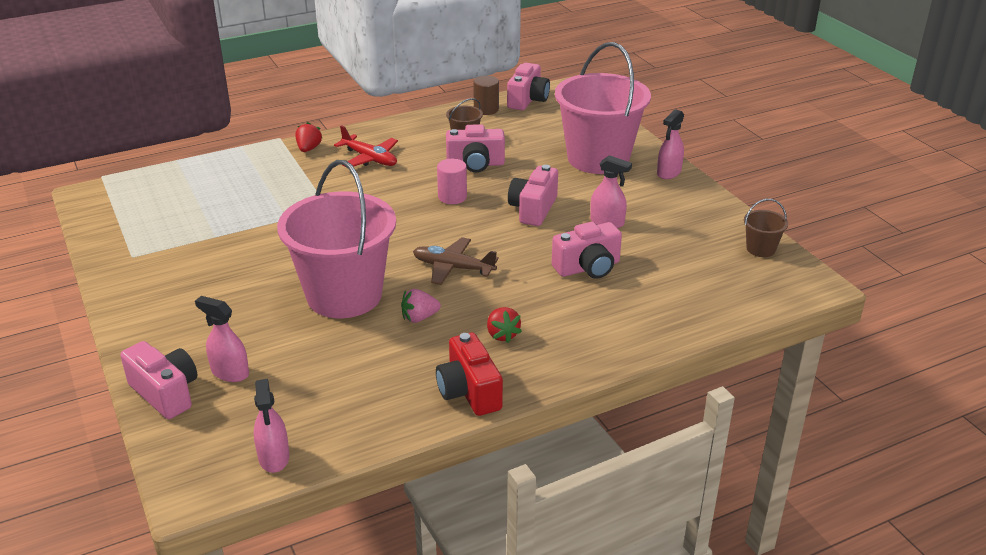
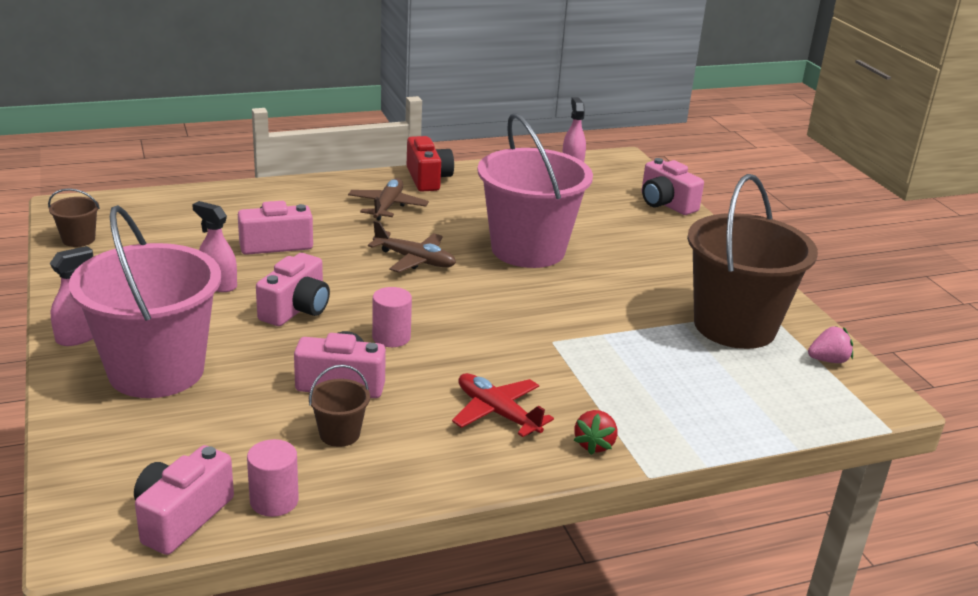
camera: 175 degrees left, 5 degrees down
(170, 238) = (734, 326): none -> brown bucket
(230, 372) = (619, 209): pink spray bottle -> none
(419, 318) = (458, 225): pink strawberry -> pink strawberry (828, 360)
(486, 109) = (274, 501): brown cylinder -> pink cylinder
(502, 335) = (387, 206): red strawberry -> brown plane

